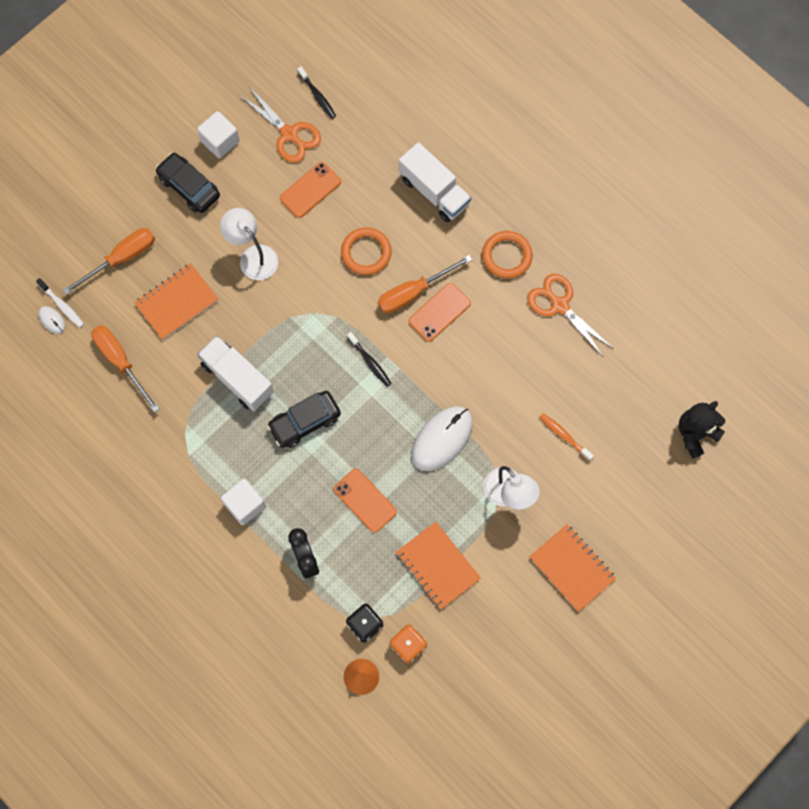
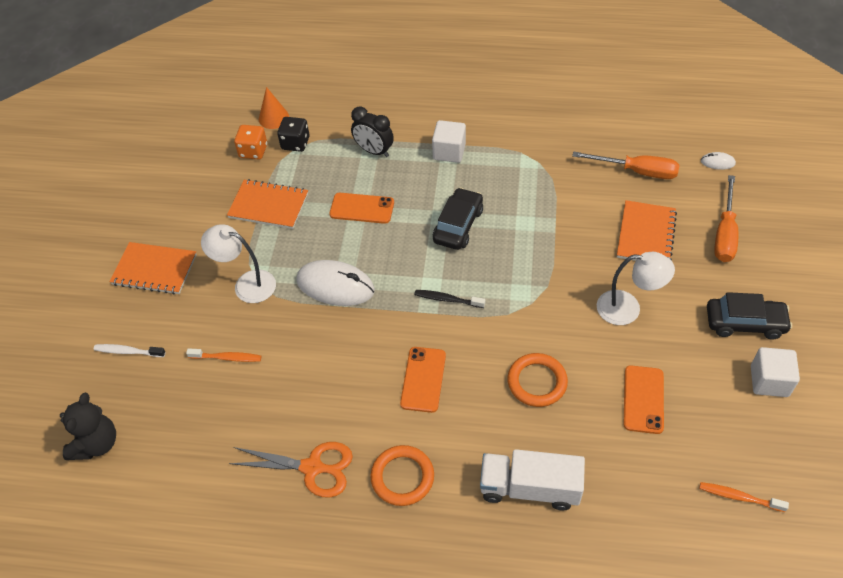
camera: 145 degrees right, 20 degrees down
(62, 305) = (723, 175): white toothbrush -> white toothbrush (128, 351)
(237, 378) = (540, 218): white truck -> none
(289, 134) = (719, 436): orange scissors -> none
(317, 96) = (739, 497): black toothbrush -> orange toothbrush
(413, 292) = (462, 379): orange screwdriver -> none
(442, 439) = (335, 286): white mouse -> white mouse turned 75 degrees counterclockwise

